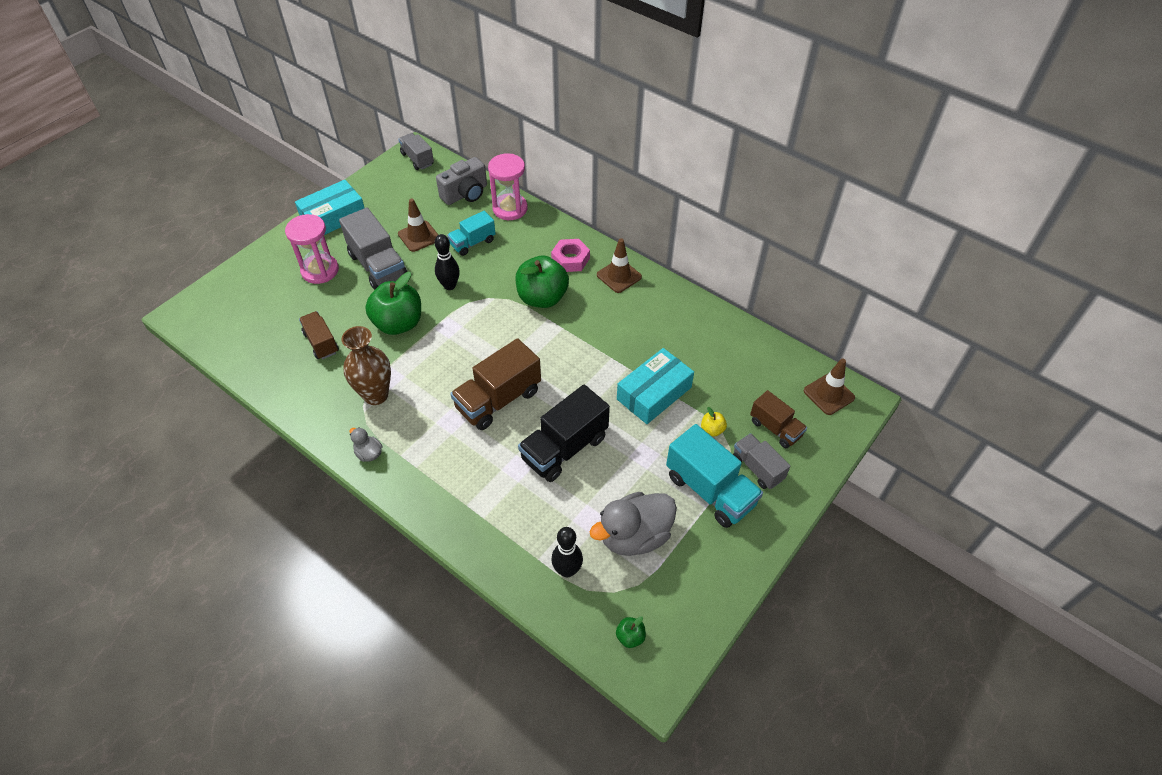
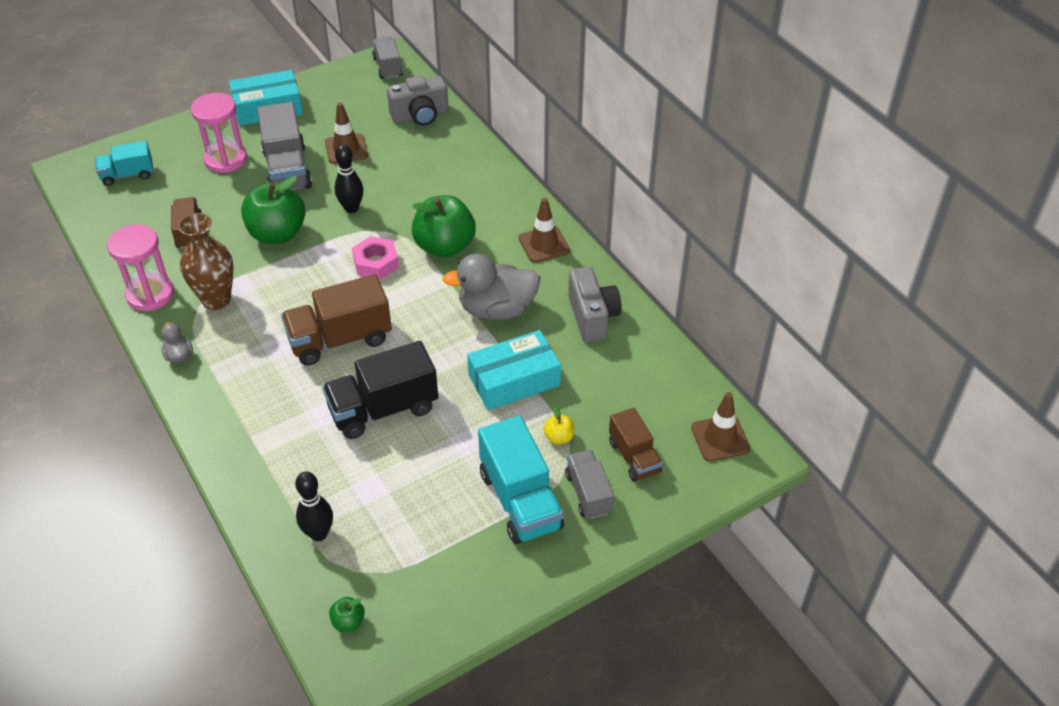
camera: 20 degrees right, 5 degrees down
(472, 243) = (400, 169): turquoise truck -> turquoise truck (127, 175)
(510, 209) = (460, 143): pink hourglass -> pink hourglass (150, 294)
(570, 259) = (499, 213): pink nut -> pink nut (376, 263)
(634, 536) = (409, 522): grey duck -> grey duck (497, 309)
(686, 325) = (592, 317): none -> grey camera

